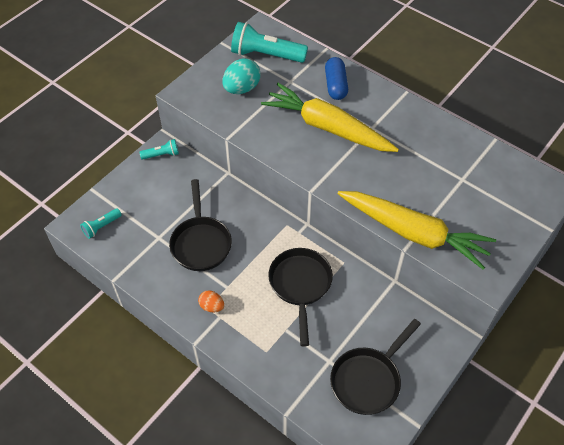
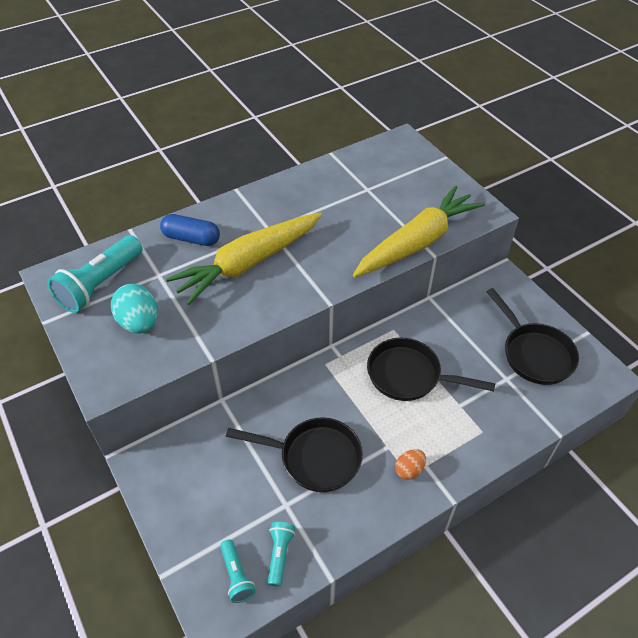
camera: 70 degrees left, 5 degrees down
(162, 155) = (152, 467): turquoise flashlight -> turquoise flashlight (280, 554)

